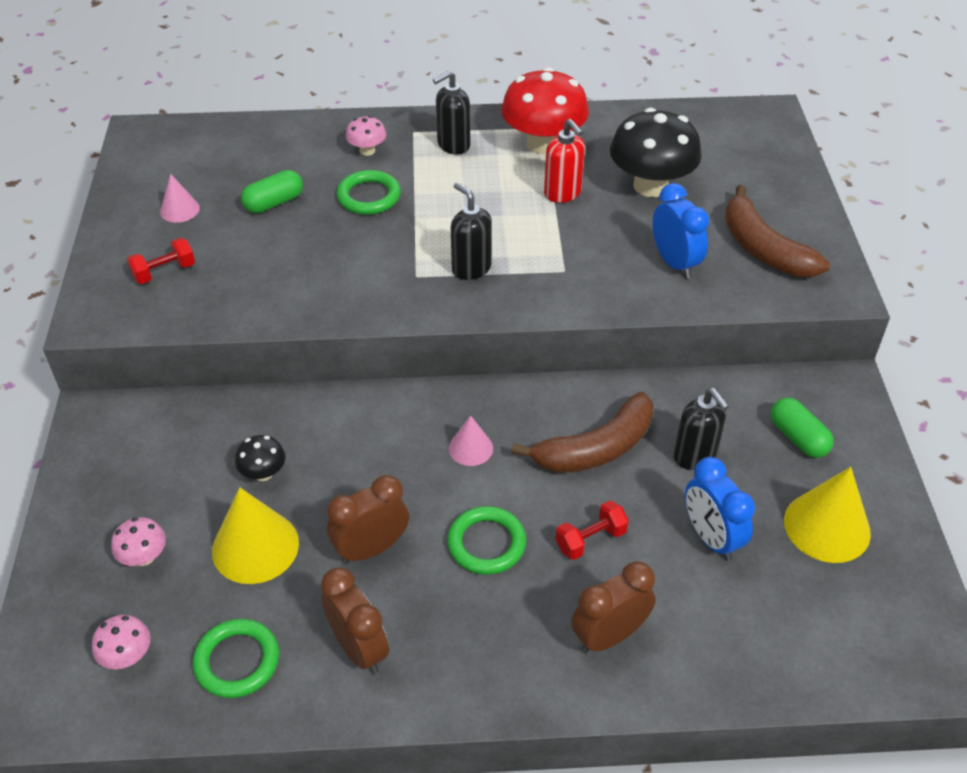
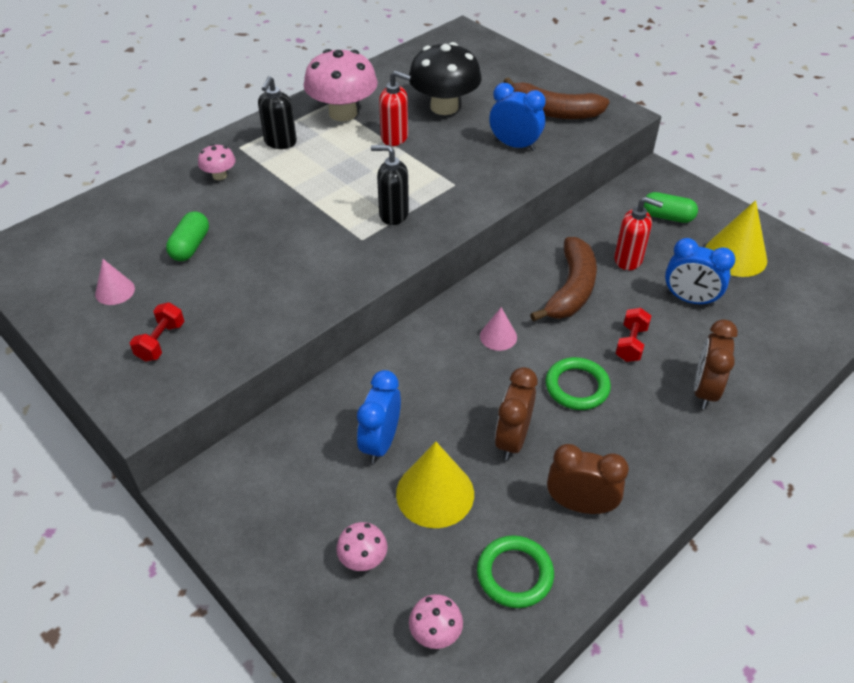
camera: 40 degrees left, 0 degrees up
(263, 473) = (380, 442): black mushroom -> blue clock
(369, 196) = (260, 205): green ring -> none
(543, 144) = (343, 113): red mushroom -> pink mushroom
(695, 456) = (628, 260): black soap dispenser -> red soap dispenser

